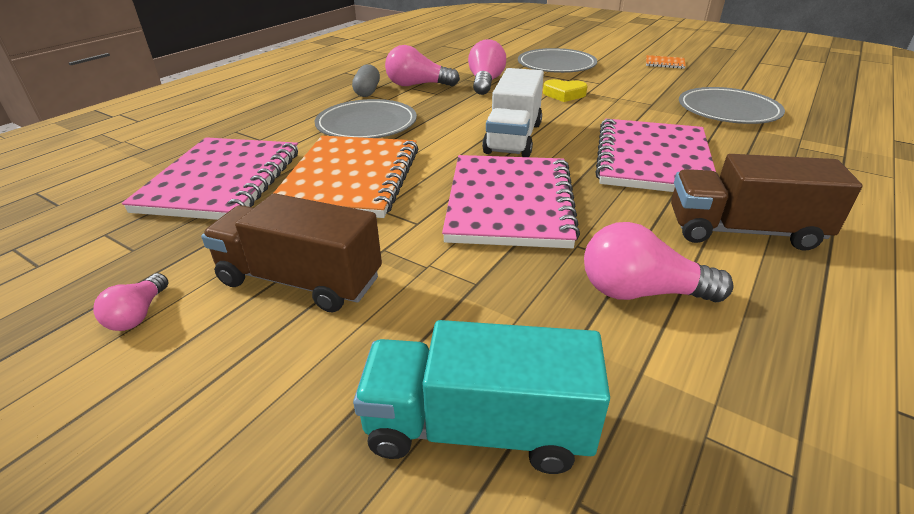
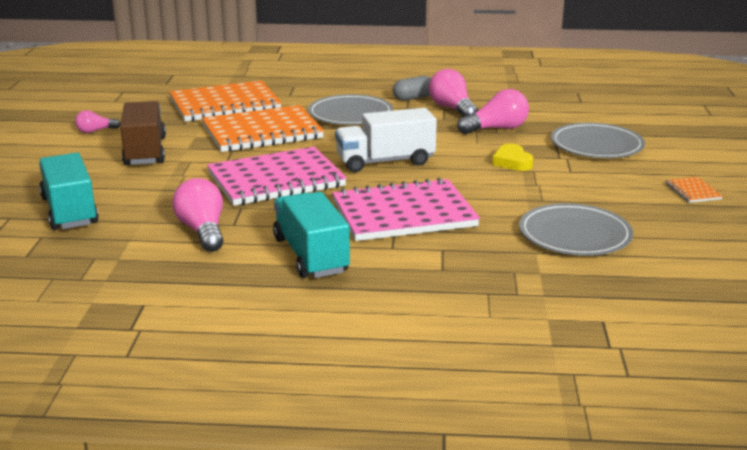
camera: 60 degrees right, 10 degrees down
(221, 181) = (225, 105): pink notebook -> orange notebook
(743, 231) = (311, 255): brown truck -> turquoise truck

